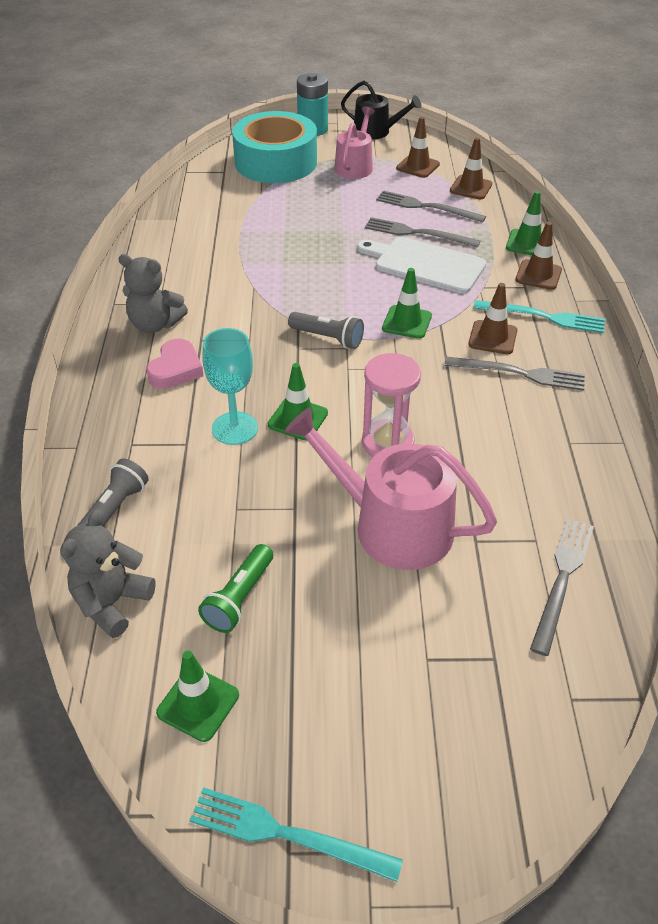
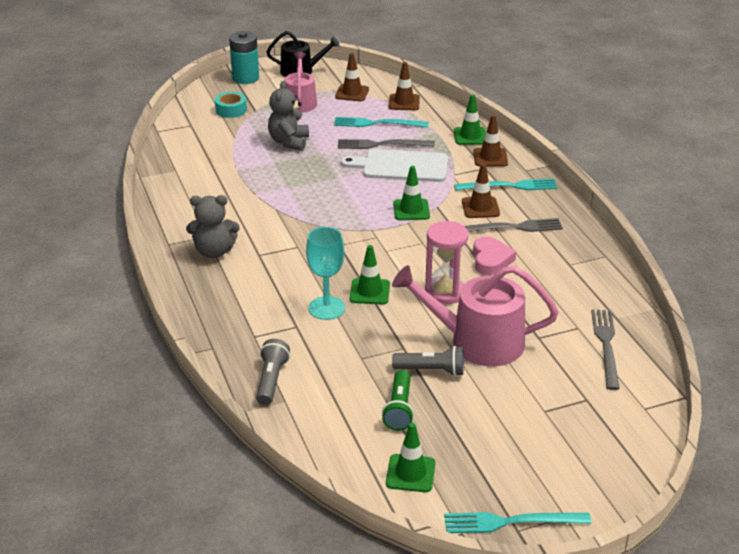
camera: 20 degrees left, 10 degrees down
(112, 603) = (311, 434): grey teddy bear -> grey teddy bear (289, 142)
(176, 369) = (253, 279): pink heart -> pink heart (491, 260)
(276, 162) = (231, 110): turquoise tape -> turquoise tape, size x0.42
(328, 338) = (358, 233): grey flashlight -> grey flashlight (431, 370)
(426, 207) = (377, 123): grey fork -> turquoise fork

